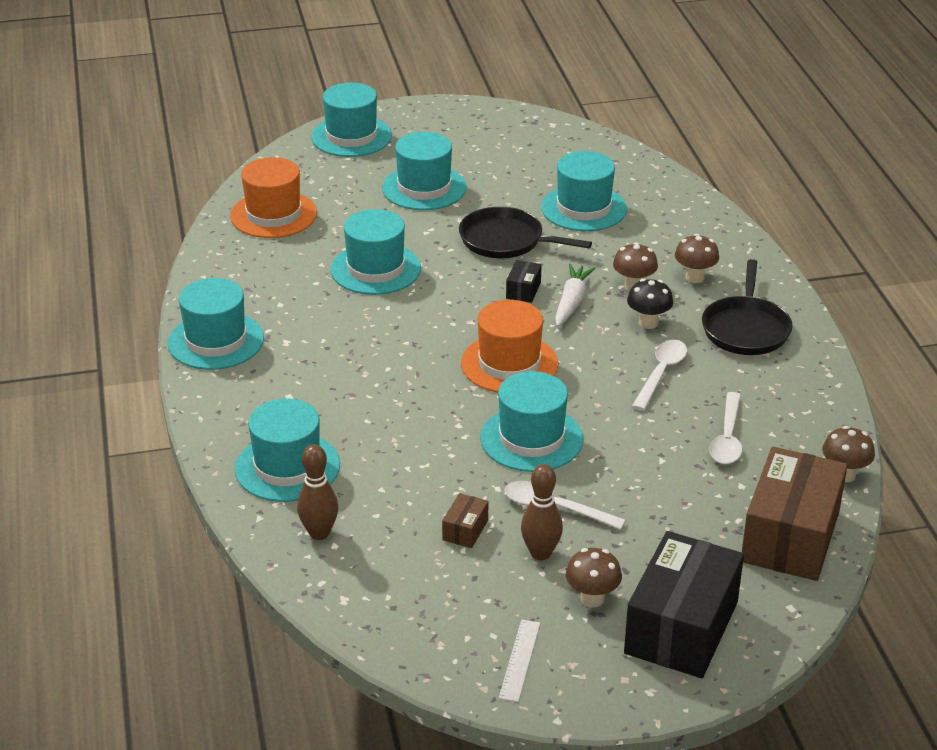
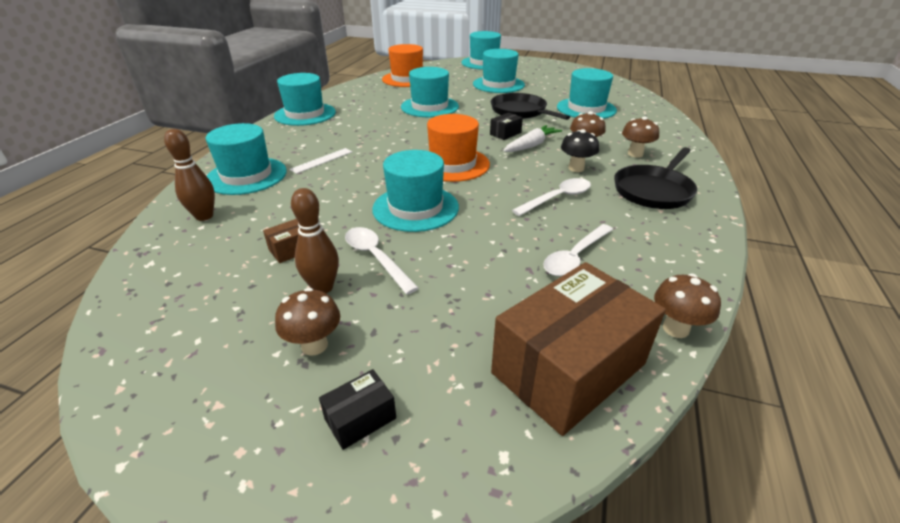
camera: 30 degrees right, 0 degrees up
(520, 660) = (183, 375): white ruler -> white ruler (322, 160)
(681, 627) = (360, 418): black box -> black box, size x0.41

